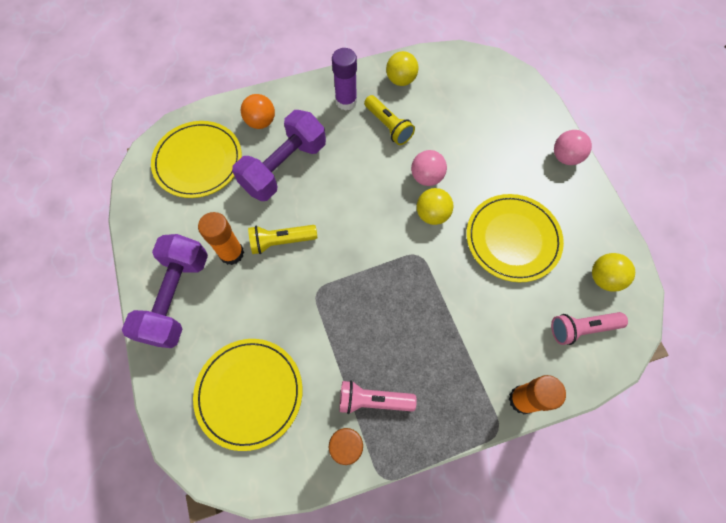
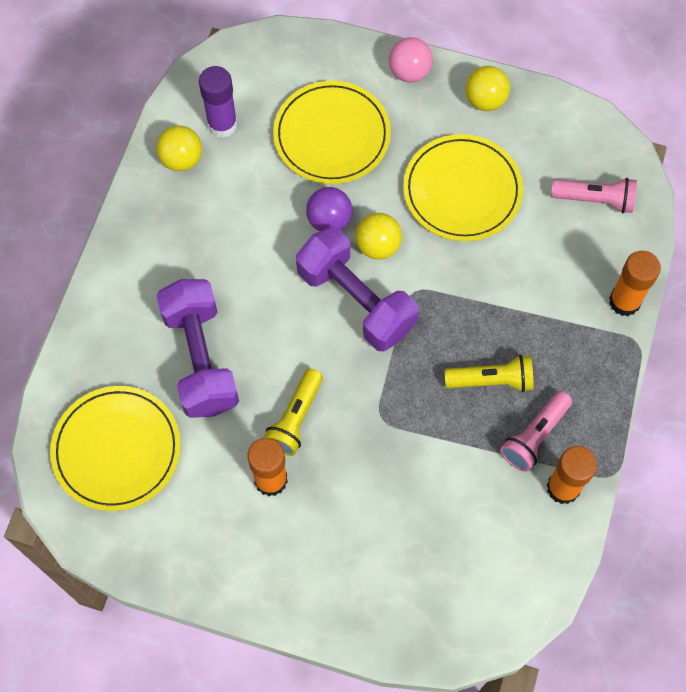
camera: 55 degrees left, 0 degrees up
(176, 298) = (283, 569): purple dumbbell -> purple dumbbell (356, 300)
(249, 393) = (446, 552): yellow plate -> yellow plate (332, 135)
(261, 122) = (116, 347): orange ball -> none
(346, 101) = (163, 236): purple glue stick -> purple glue stick (222, 124)
(388, 126) = (234, 214): yellow flashlight -> yellow flashlight (492, 380)
(426, 177) = (329, 220): pink ball -> purple ball
(581, 328) = (595, 200): pink flashlight -> pink flashlight turned 105 degrees counterclockwise
(604, 278) = (561, 141): yellow ball -> yellow ball (485, 100)

